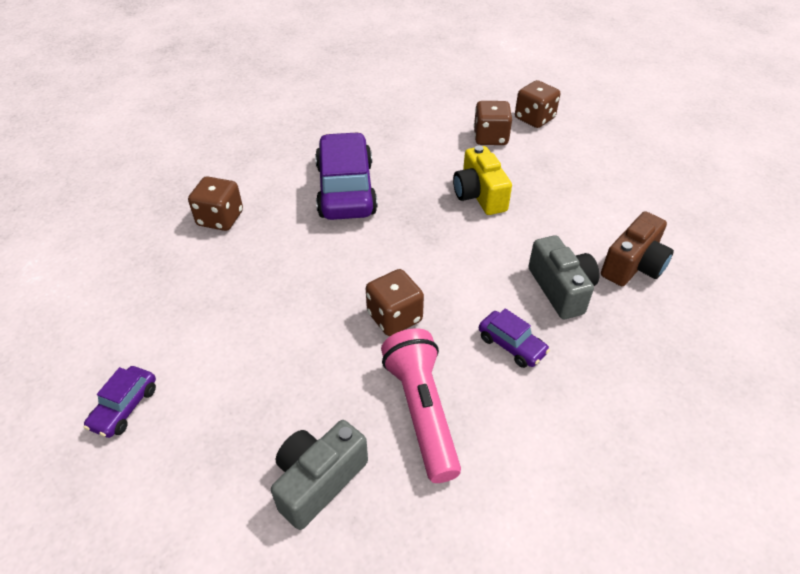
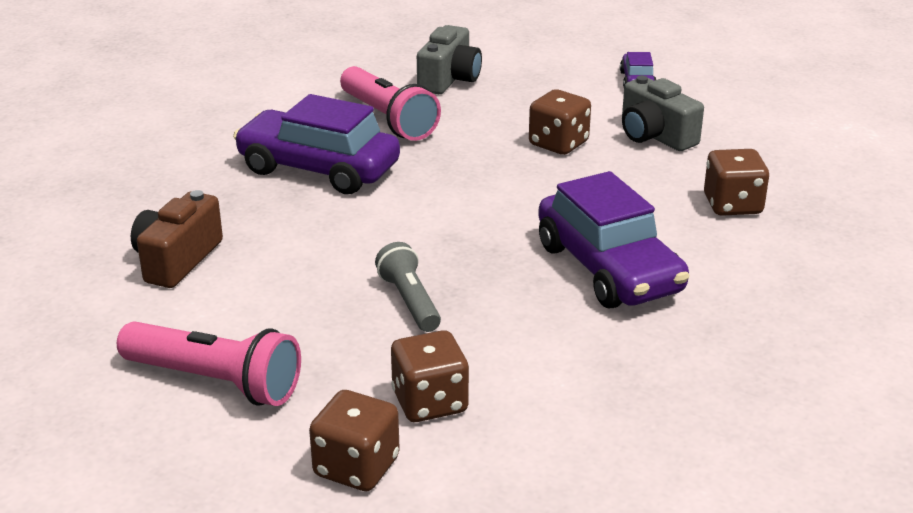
camera: 160 degrees right, 15 degrees down
(394, 317) = (450, 166): brown dice -> brown dice (558, 144)
(479, 195) = (410, 301): yellow camera -> grey flashlight
(511, 345) = (318, 169): purple car -> purple car, size x2.12
(561, 289) = (271, 220): grey camera -> grey camera (655, 136)
(601, 171) = (215, 382): none -> pink flashlight

